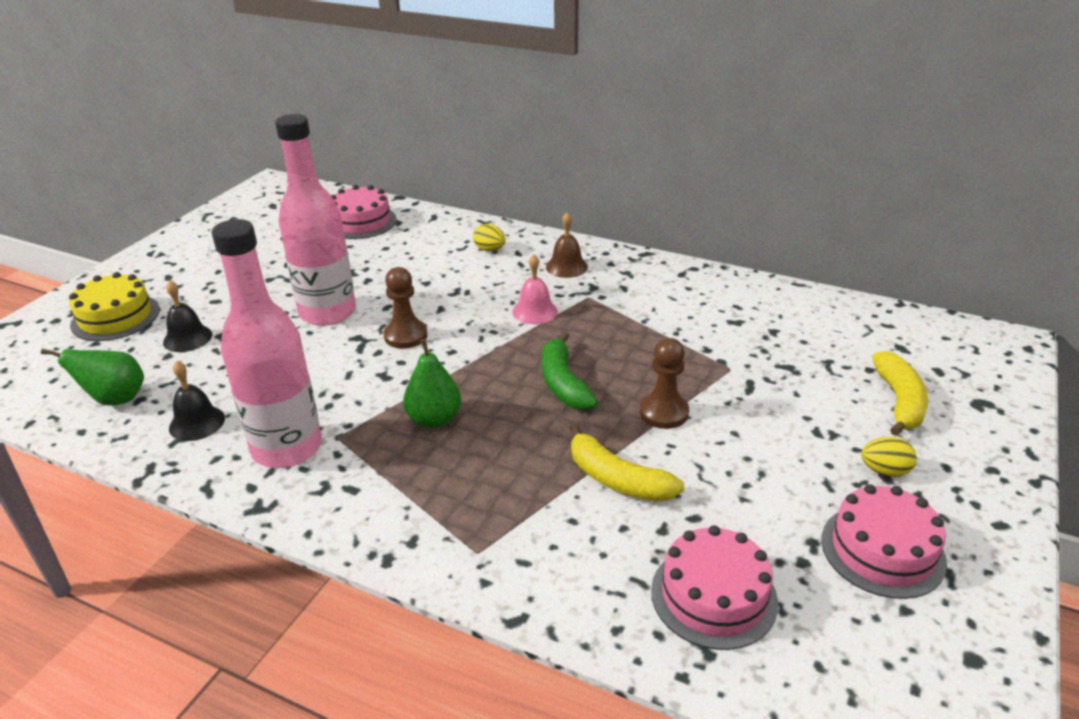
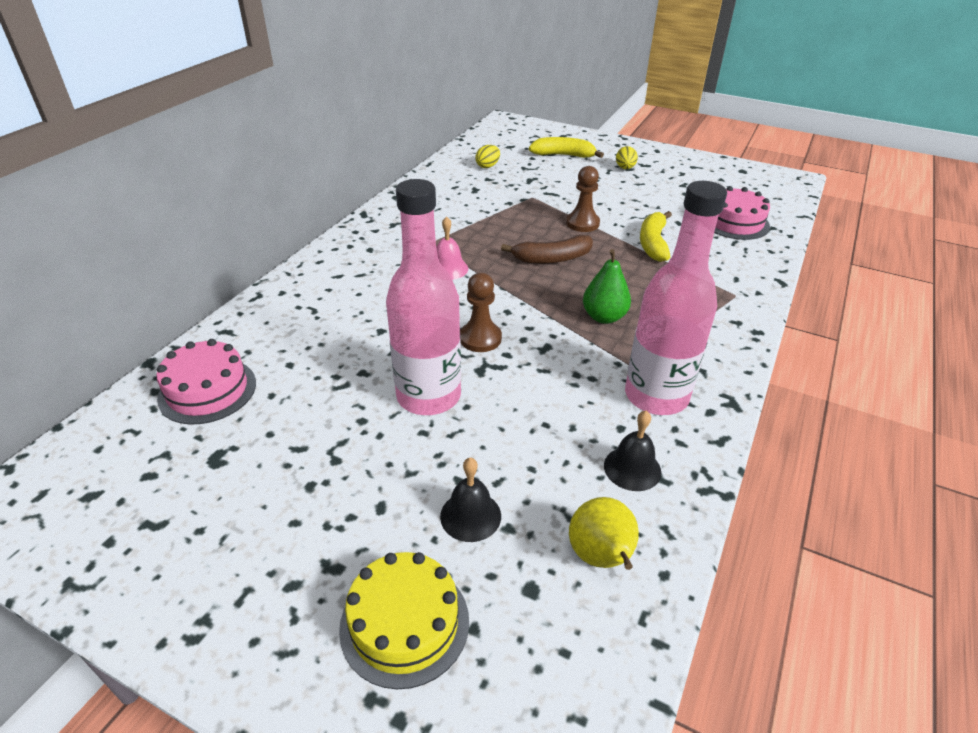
camera: 90 degrees left, 5 degrees up
(115, 399) = (601, 557): green pear -> yellow pear
(490, 250) = (325, 292): yellow egg -> yellow egg (487, 166)
(563, 383) = (552, 258): green banana -> brown banana
(566, 267) = (374, 251): brown bell -> none
(617, 479) = (653, 243): yellow banana -> yellow banana turned 150 degrees clockwise
(882, 550) = (684, 178): pink cake -> none

